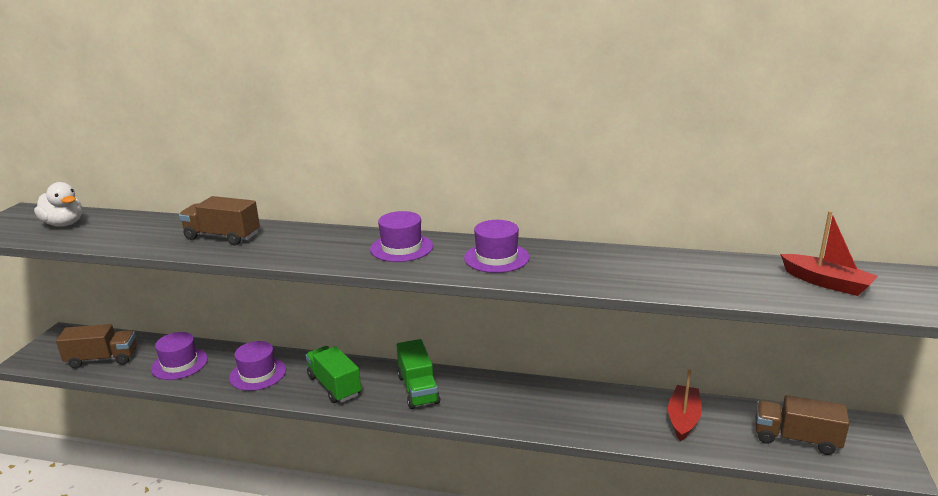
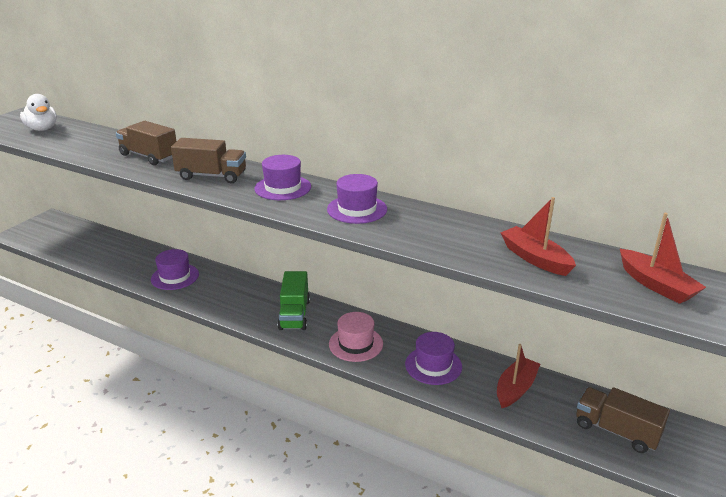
camera: 15 degrees right, 5 degrees up
(102, 359) = (68, 243): brown truck -> brown truck (212, 176)
(179, 364) = (121, 257): purple hat -> purple hat (433, 365)
(334, 386) = (229, 298): green truck -> none
(500, 407) = (356, 344): none -> pink hat
(703, 277) = (535, 258): none -> red boat

